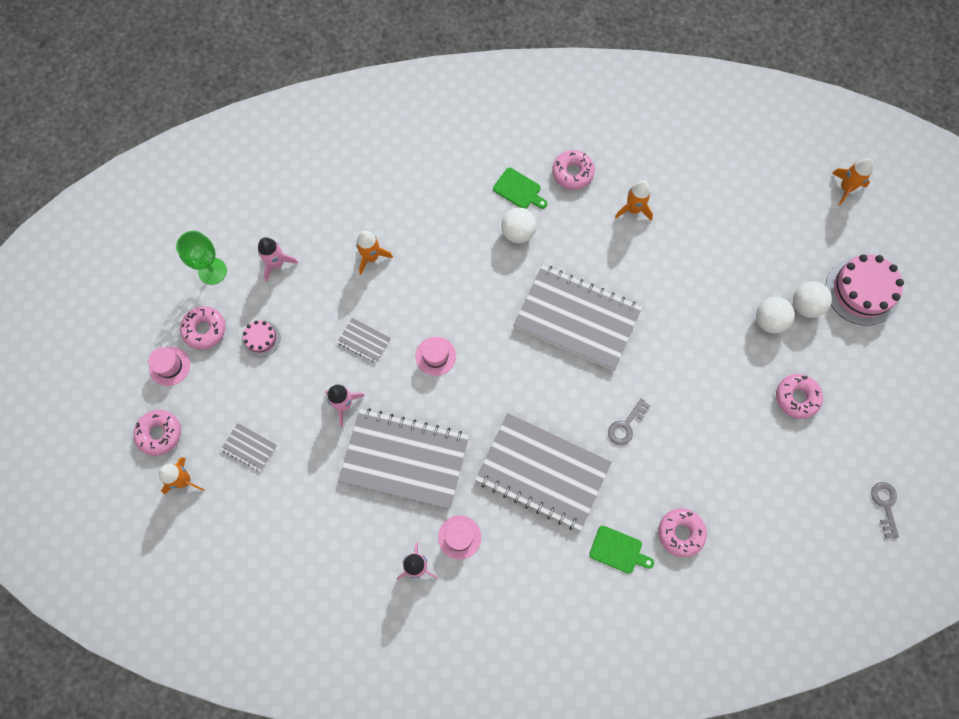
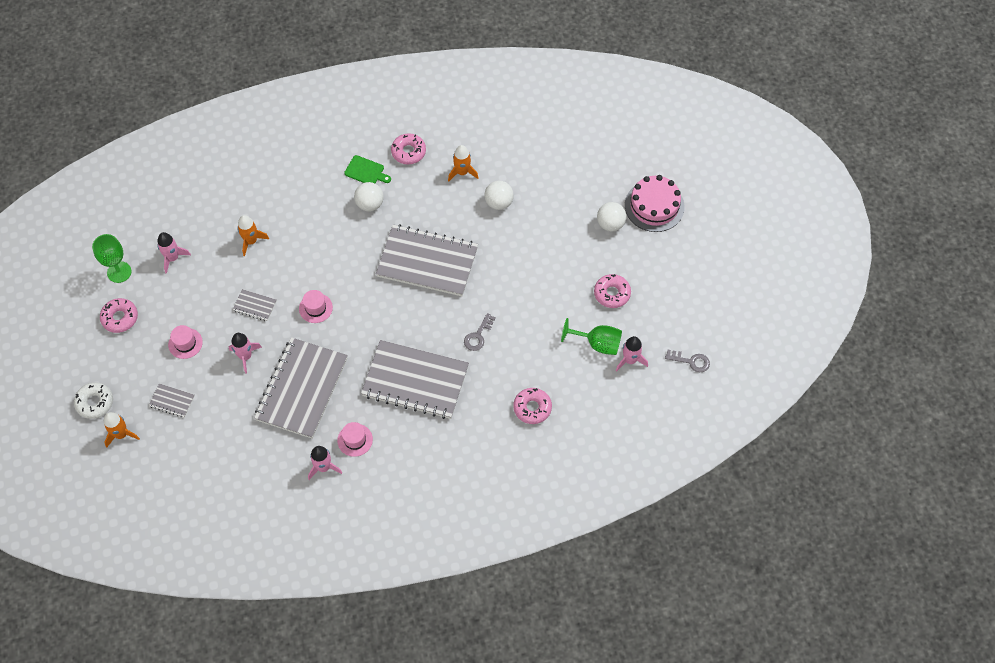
camera: 10 degrees left, 10 degrees down
(159, 434) = (95, 402): pink donut -> white donut
(169, 366) = (95, 350): pink hat -> pink hat (185, 343)
(261, 338) = (168, 317): pink cake -> none
(405, 459) = (302, 389): grey notebook -> grey notebook turned 75 degrees counterclockwise
(618, 550) = (484, 429): green cutting board -> none
(769, 321) = (583, 240): white ball -> white ball (499, 203)
(771, 461) = (597, 343): none -> green goblet
(809, 490) = (630, 360): none -> pink rocket
(846, 188) = (632, 130): orange rocket -> none
(885, 505) = (691, 361): grey key -> grey key turned 120 degrees clockwise

